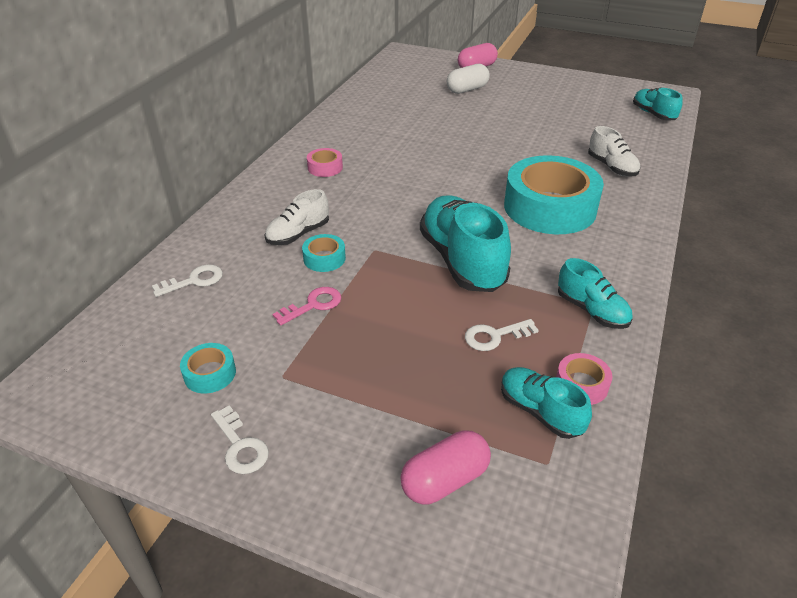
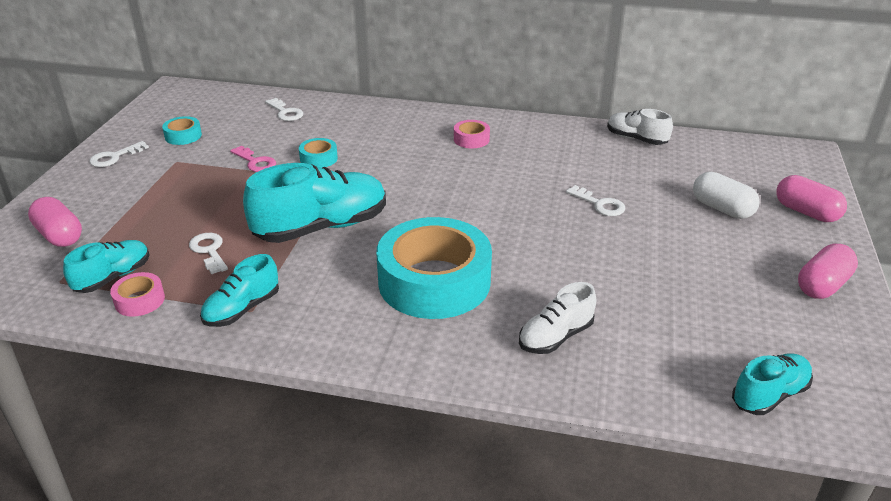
camera: 80 degrees right, 5 degrees down
(298, 234) = (353, 142): white shoe -> white shoe (636, 139)
(452, 128) = (600, 204): none -> white key
(554, 80) = (822, 285): none -> pink capsule

